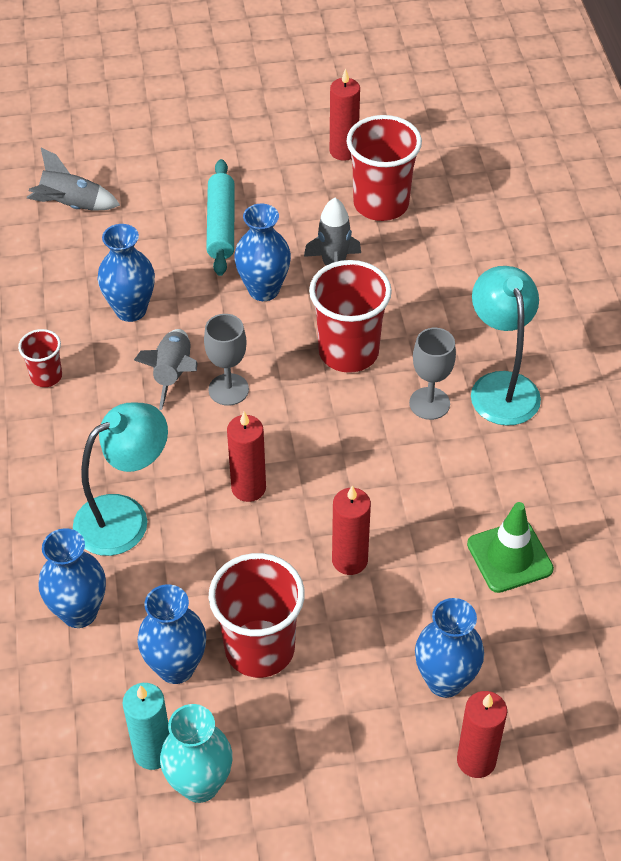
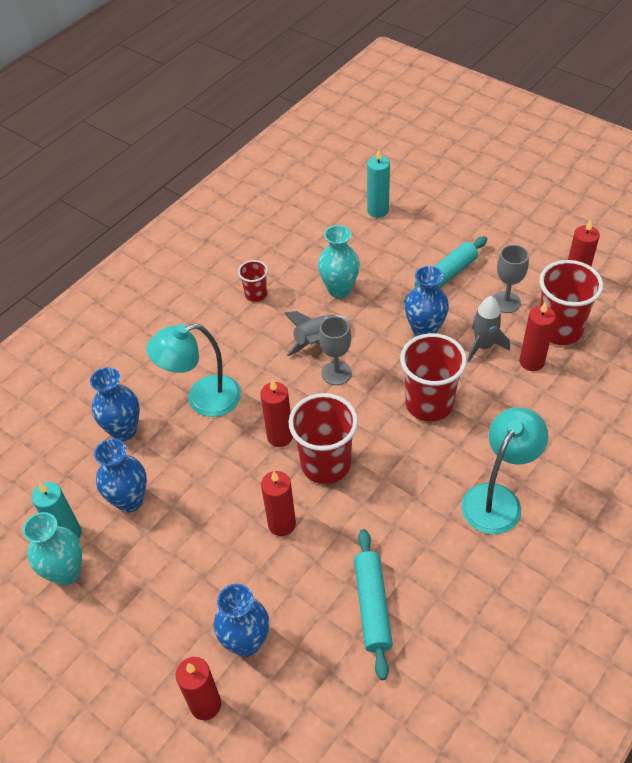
camera: 50 degrees right, 0 degrees up
(71, 205) = (378, 211): grey rocket -> turquoise candle
(125, 517) = (203, 399): turquoise lamp -> turquoise lamp turned 150 degrees clockwise
(131, 310) = (339, 290): blue vase -> turquoise vase
(259, 649) = (178, 529): red cup -> red cup (326, 464)
(391, 249) = (531, 362): none -> red candle
(429, 403) = (439, 473): grey goblet -> grey goblet (506, 302)
(509, 557) = (372, 606): green traffic cone -> turquoise rolling pin

